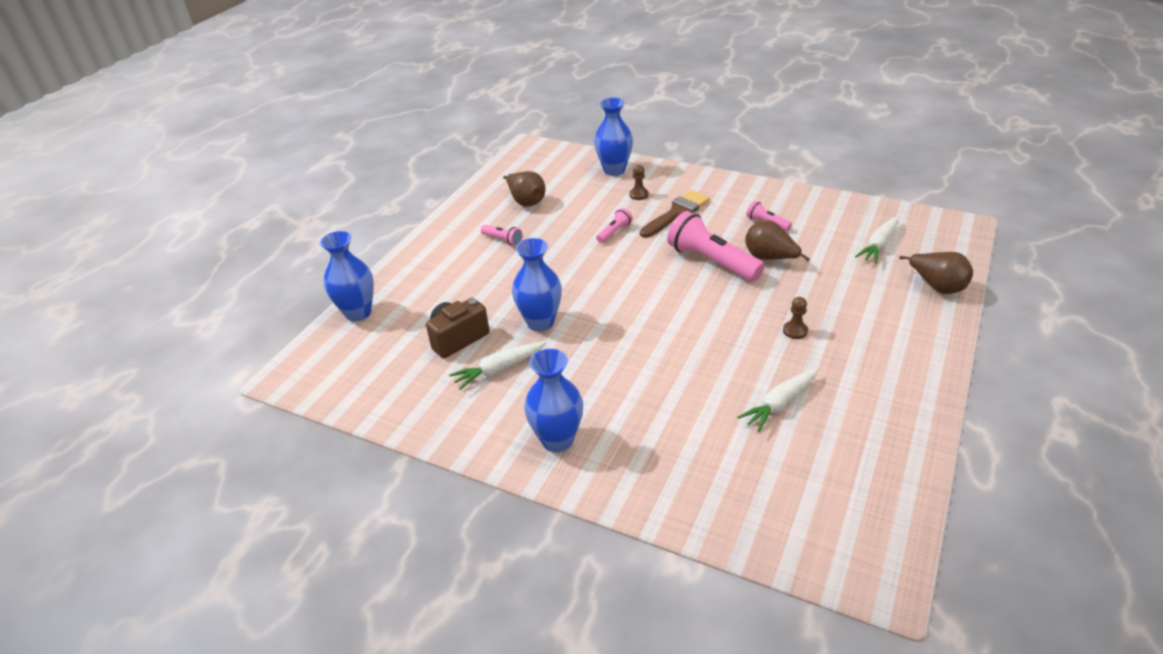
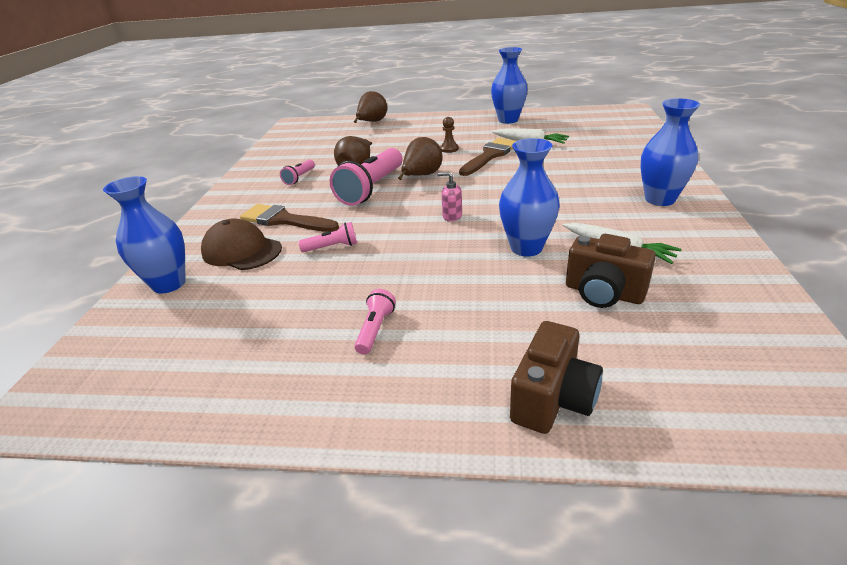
camera: 110 degrees left, 5 degrees down
(358, 313) = (651, 422): blue vase -> blue vase (508, 120)
(399, 287) = (552, 399): none -> brown camera
(526, 201) = (257, 342): brown pear -> brown pear (421, 176)
(614, 232) = (332, 247): pink flashlight -> pink flashlight turned 150 degrees clockwise
(621, 297) = (452, 216): none -> pink soap dispenser
(638, 195) = (241, 251): brown pawn -> brown cap
(753, 357) = (490, 156): none -> brown brush
(878, 245) = (326, 140): white carrot -> none

